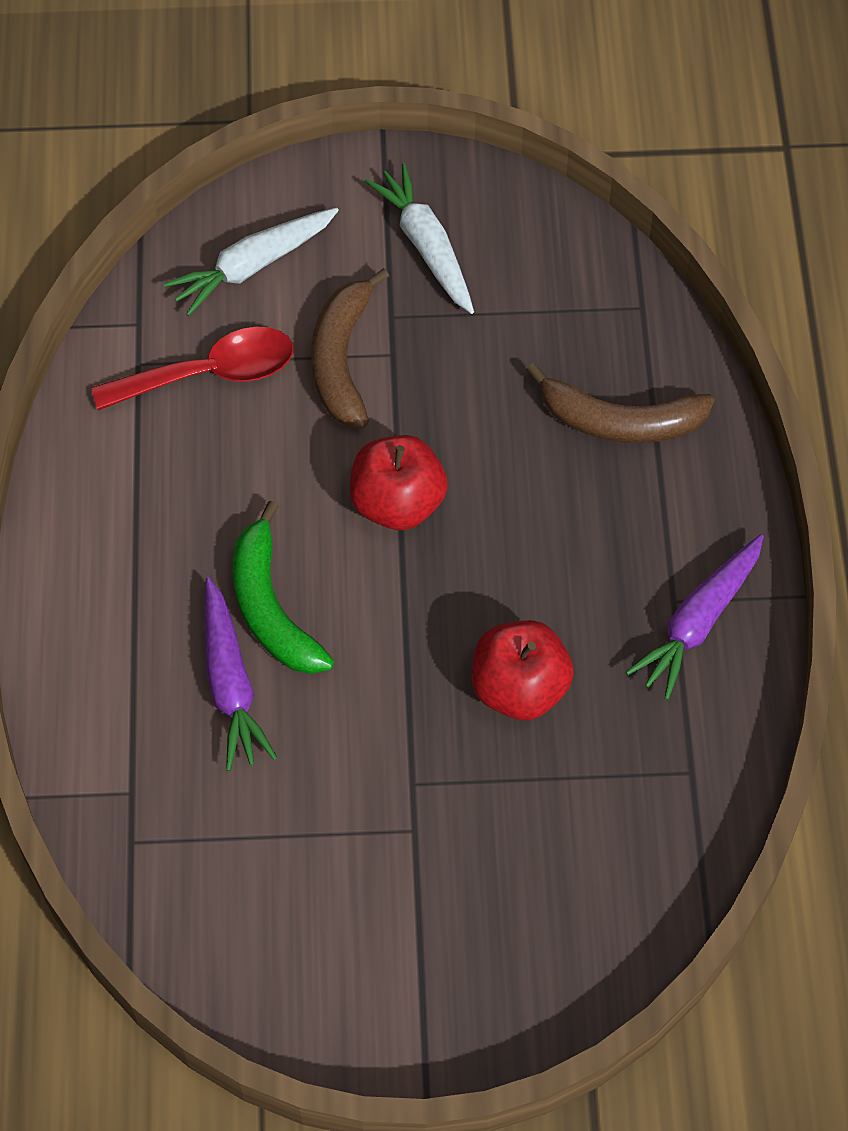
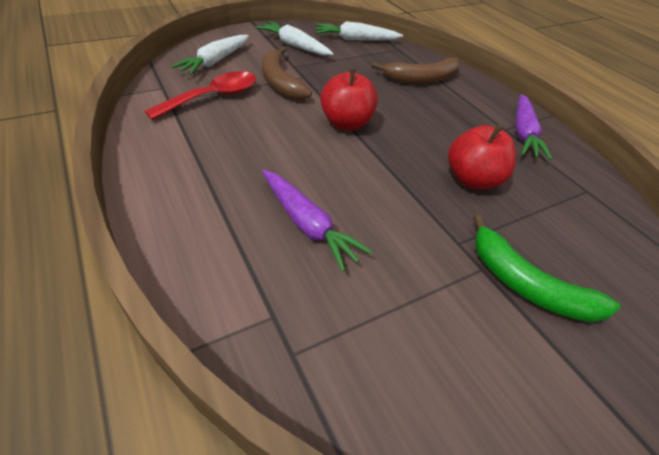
camera: 30 degrees left, 15 degrees down
(271, 607) = (308, 180): green banana -> green banana (527, 284)
(568, 252) = (355, 40): none -> white carrot

